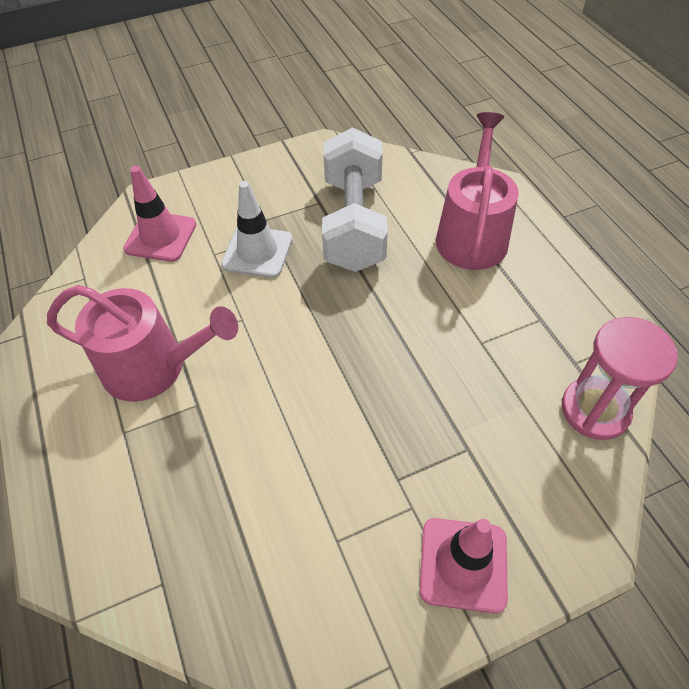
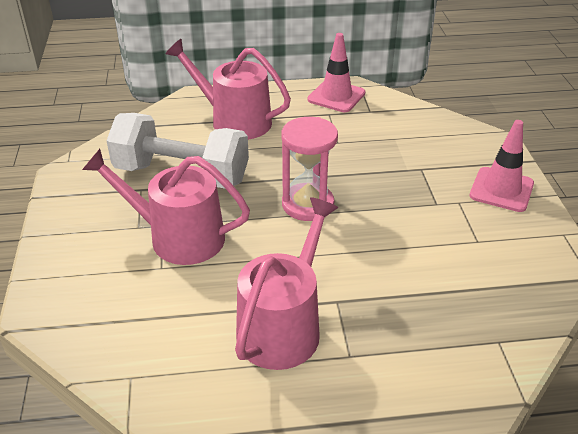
camera: 75 degrees left, 15 degrees down
(160, 237) = (109, 304): pink traffic cone -> pink traffic cone (336, 96)
(257, 252) = (178, 237): white traffic cone -> pink watering can
(595, 410) = (407, 114): pink hourglass -> pink hourglass (308, 204)

